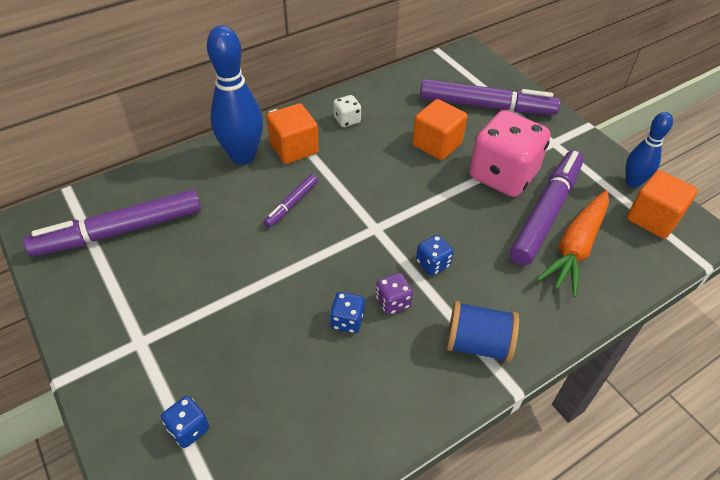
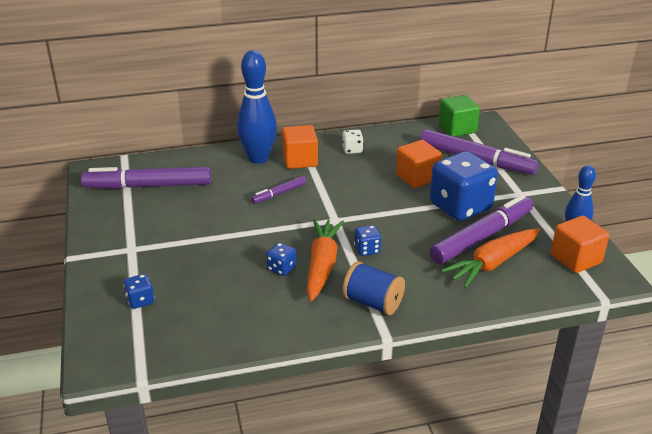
camera: 20 degrees right, 15 degrees down
(393, 302) = (322, 265): purple dice -> orange carrot
(446, 67) = (457, 129): none -> green cube
(503, 175) = (460, 207): pink dice -> blue dice

